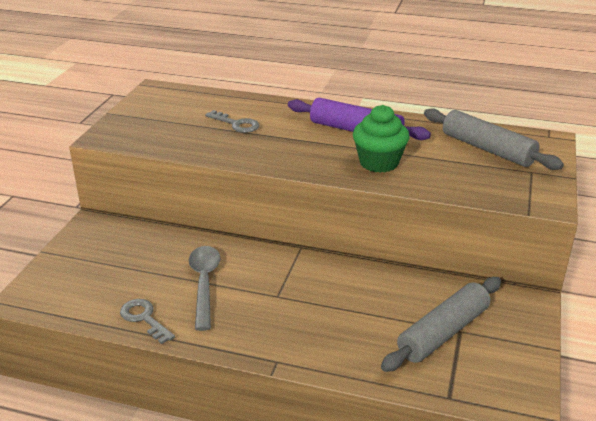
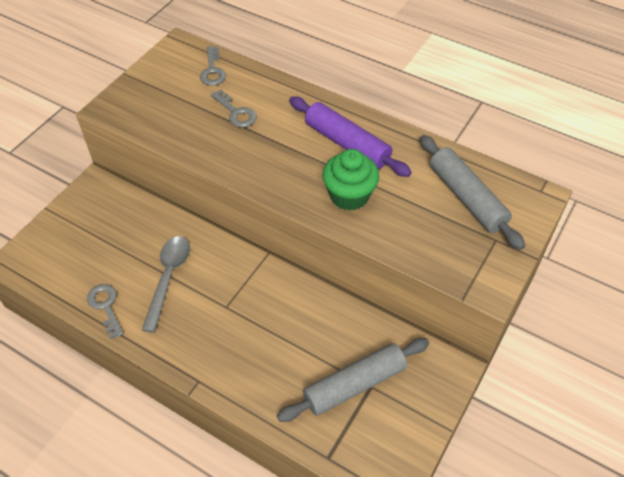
camera: 15 degrees right, 20 degrees up
(198, 101) = (213, 70): none -> grey key

